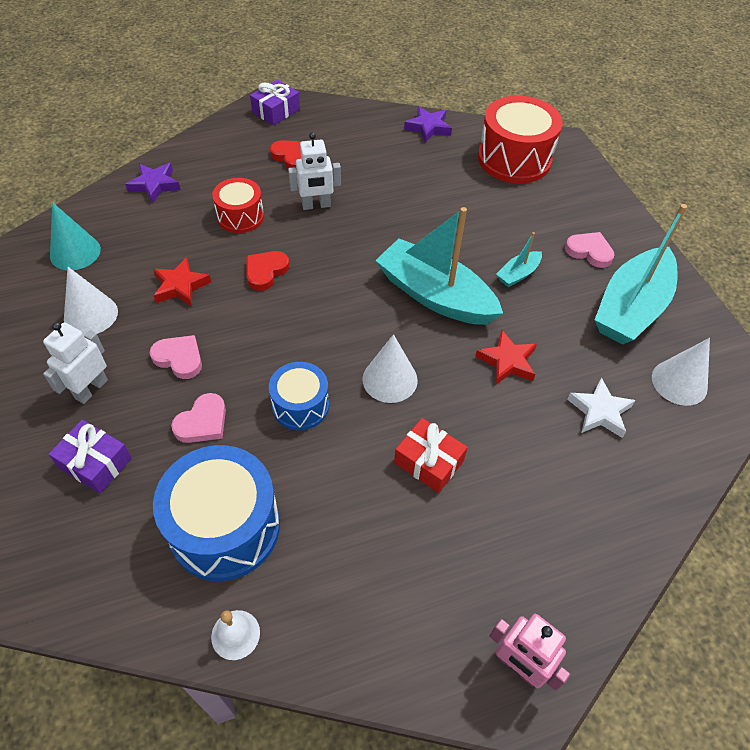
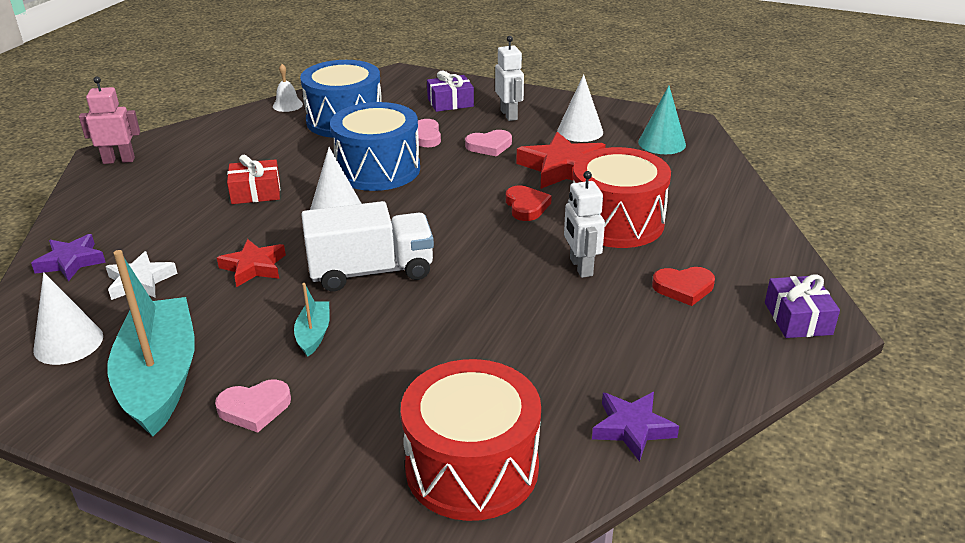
camera: 135 degrees right, 20 degrees down
(155, 185) = (719, 198): purple star -> purple star (71, 262)
(180, 286) = (562, 168): red star -> red star, size x1.60
(240, 216) = (617, 222): red drum -> red drum, size x1.72
(300, 405) = (378, 169): blue drum -> blue drum, size x1.72
(316, 205) = (580, 267): white robot -> white robot turned 45 degrees counterclockwise
(435, 295) = (371, 271): turquoise boat -> white truck

